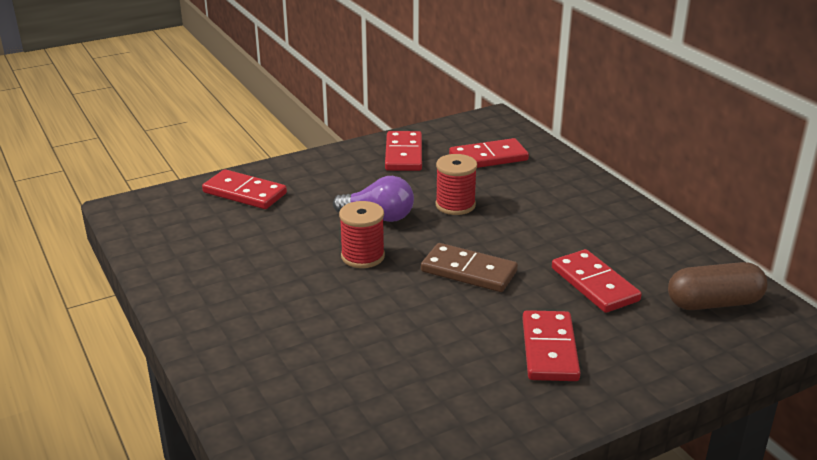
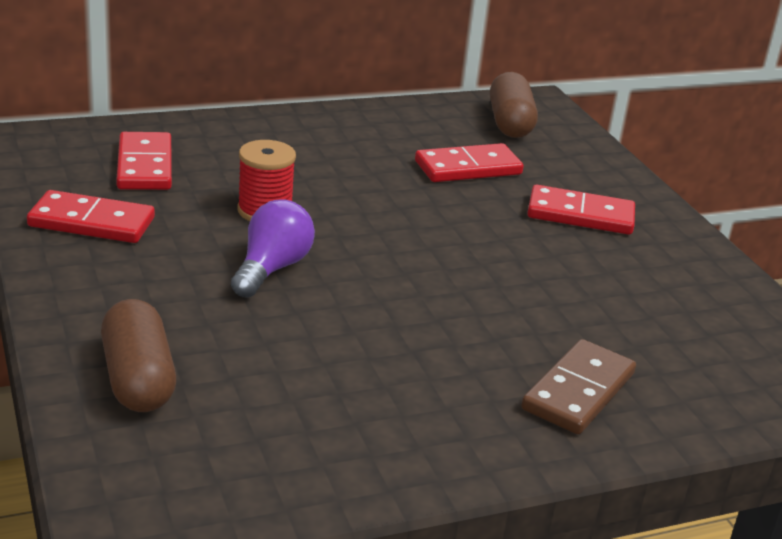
camera: 85 degrees left, 0 degrees up
(244, 193) = (138, 379): red domino -> brown capsule
(362, 256) = (373, 295): red spool -> none
(469, 271) = (426, 230): brown domino -> brown domino (578, 391)

